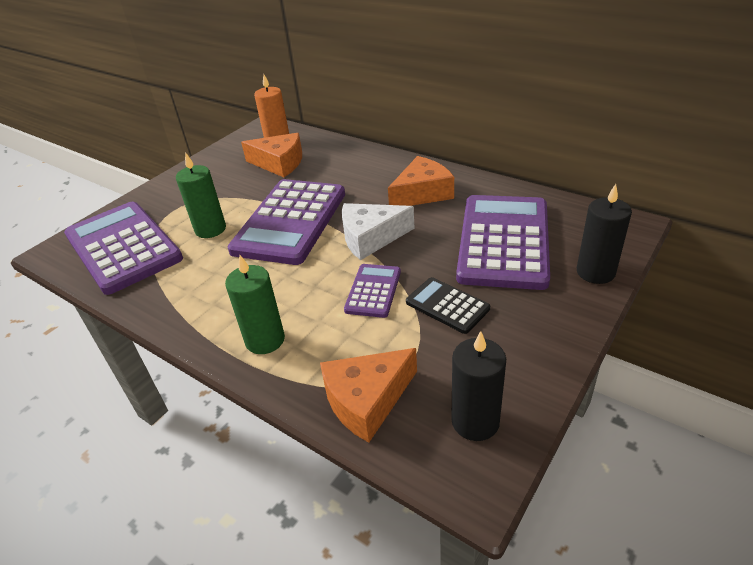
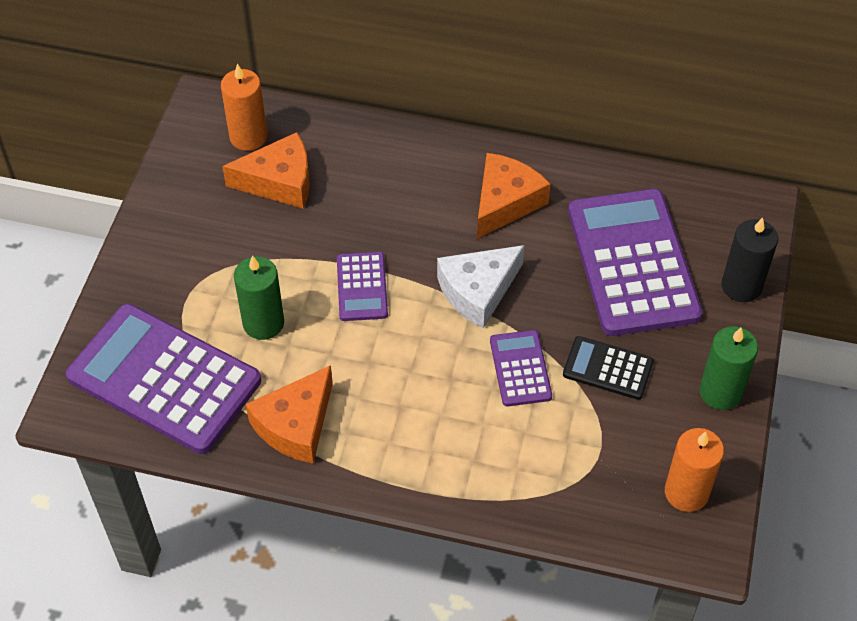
camera: 25 degrees left, 15 degrees up
(265, 340) = (437, 462): green candle -> green candle (720, 392)
(290, 221) = (361, 287): purple calculator -> purple calculator, size x0.48
(367, 400) = (579, 500): orange cheese -> orange cheese (296, 425)
(475, 421) = (686, 492): black candle -> orange candle

